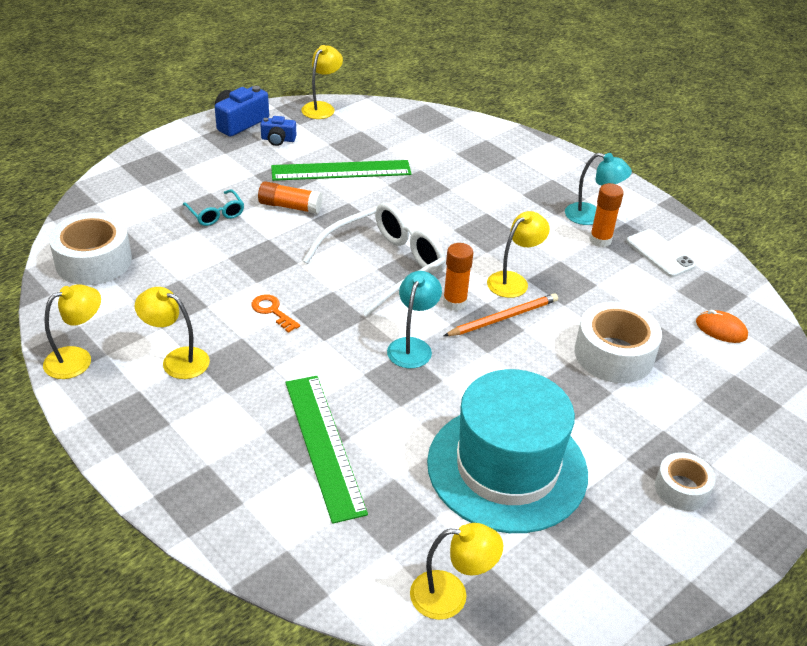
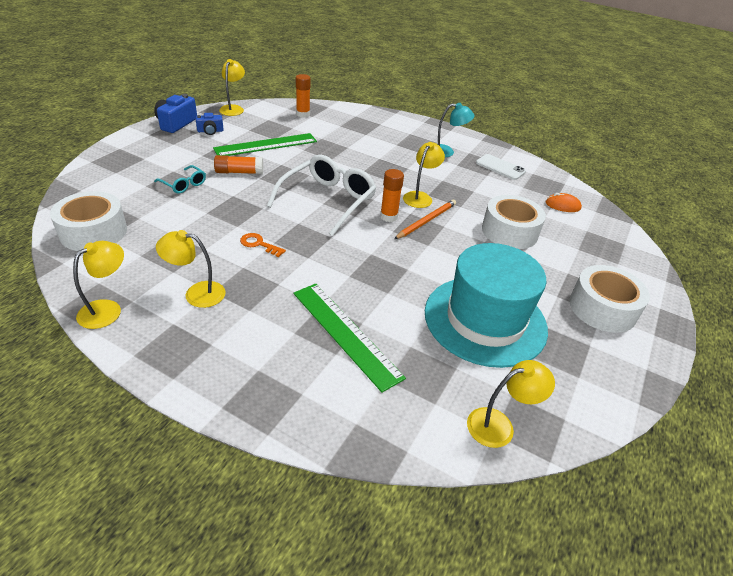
camera: 20 degrees left, 0 degrees up
(412, 346) = (375, 250): turquoise lamp -> none
(600, 240) = (460, 165): orange glue stick -> orange glue stick (303, 114)
(681, 489) = (602, 308): white tape -> white tape, size x1.68

